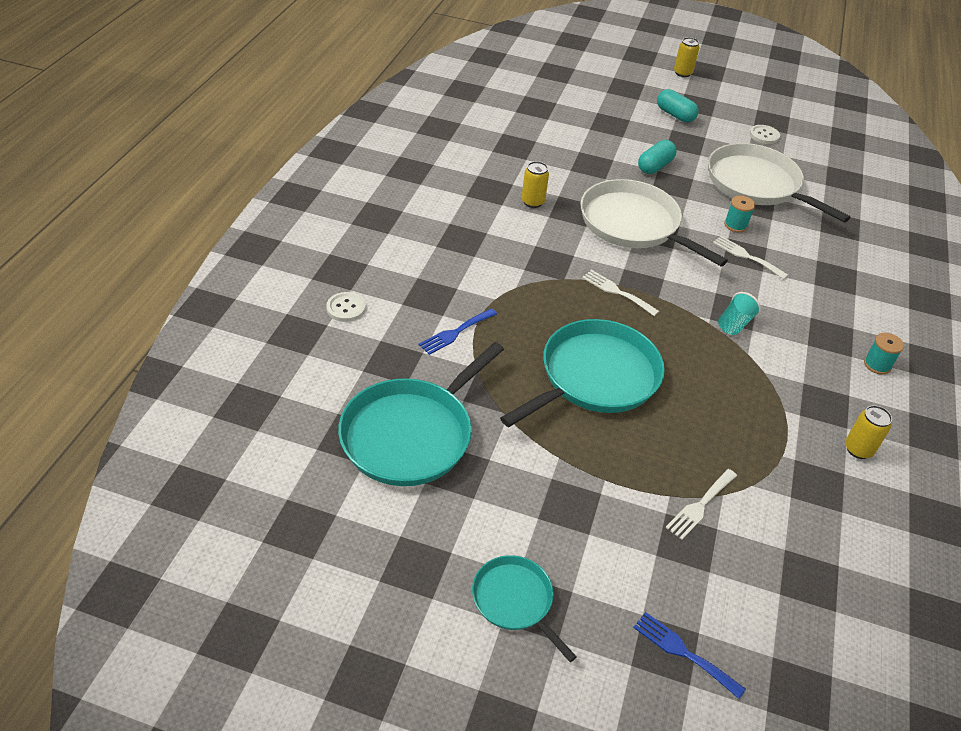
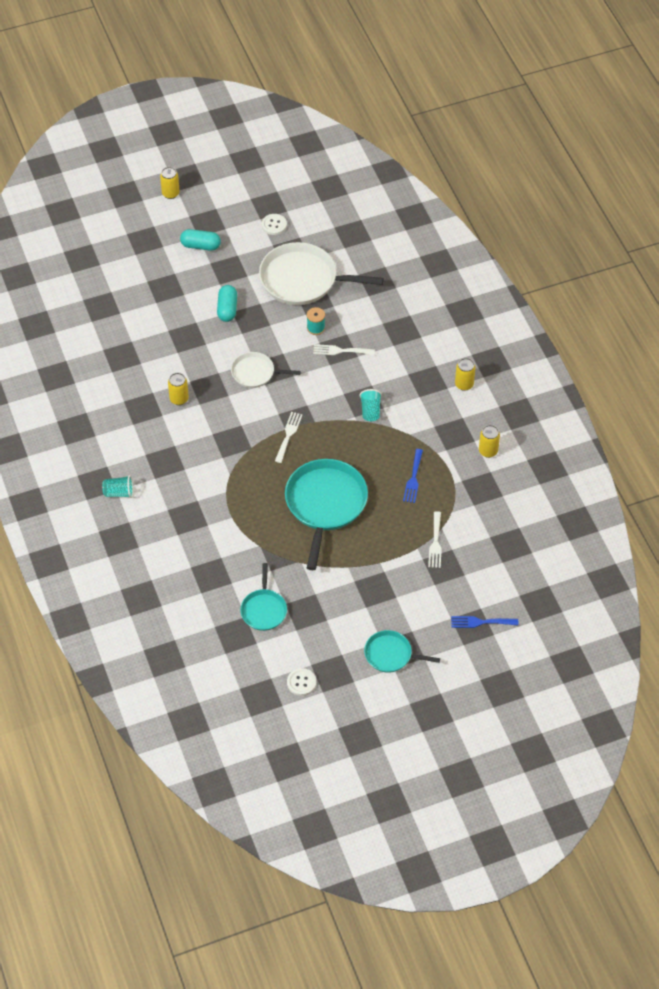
camera: 35 degrees left, 10 degrees up
(346, 308) = (149, 561): white button -> white button (301, 682)
(387, 236) = (119, 492): none -> turquoise cup
(411, 434) = (264, 610): turquoise pan -> turquoise pan, size x0.54
(455, 333) = (226, 531): blue fork -> blue fork (413, 479)
(616, 291) = (288, 435): white fork -> white fork turned 105 degrees clockwise
(633, 224) = (255, 373): white pan -> white pan, size x0.54
(877, 364) = (464, 384): turquoise spool -> yellow can

